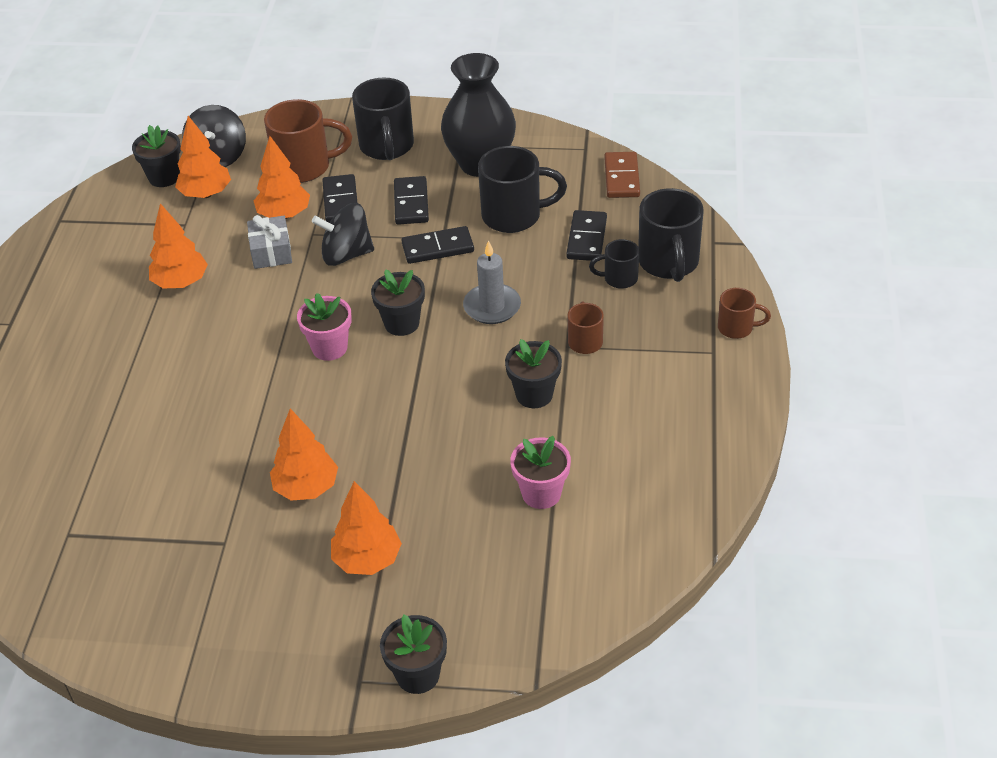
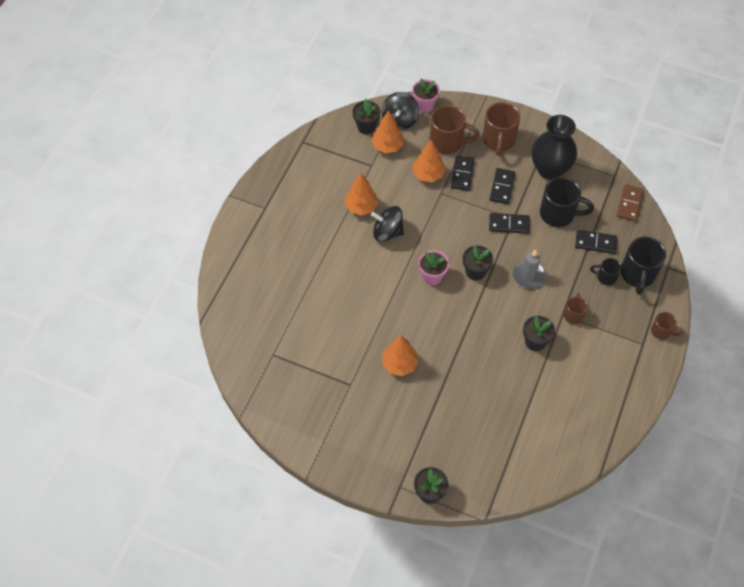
camera: 15 degrees right, 15 degrees up
(271, 252) = (415, 199): grey gift -> none
(346, 254) = (456, 214): black spinning top -> black spinning top (387, 232)
(367, 560) = (420, 418): orange tree -> none
(387, 147) = (498, 140): black mug -> brown mug
(541, 493) = (521, 406): pink flower pot -> pink flower pot (424, 105)
(586, 238) = (595, 243): black domino -> black domino turned 75 degrees clockwise

